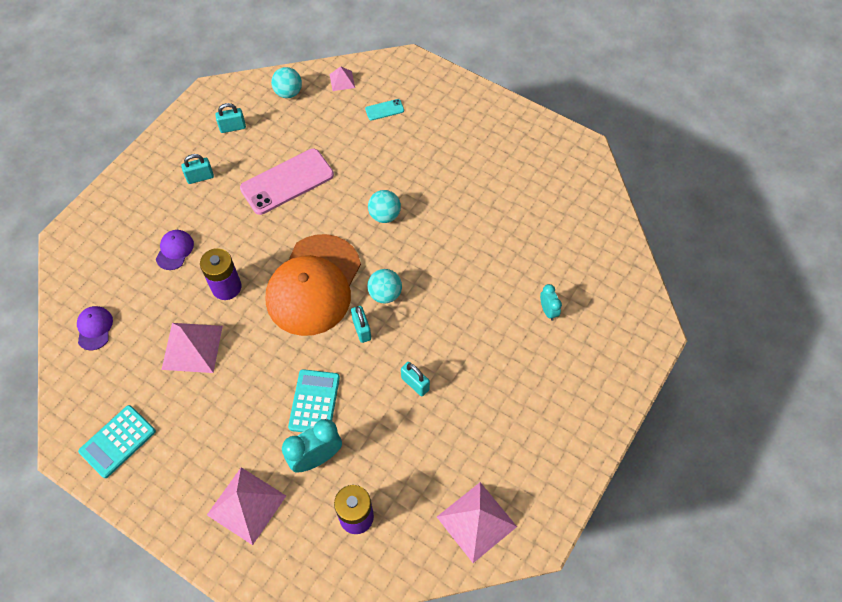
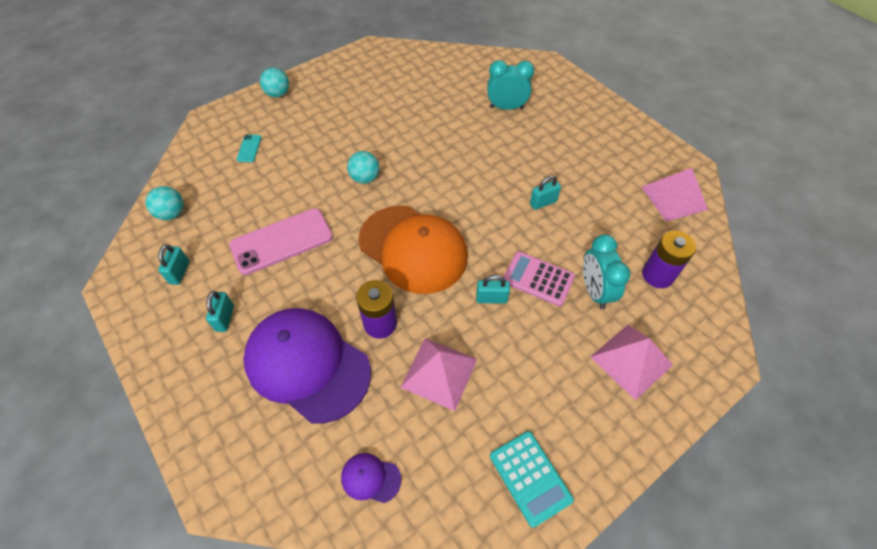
camera: 70 degrees left, 5 degrees down
(175, 250) = (307, 365): purple cap -> purple cap, size x2.49
(287, 182) = (282, 241): pink phone -> pink phone turned 75 degrees clockwise
(314, 402) = (538, 279): turquoise calculator -> pink calculator
(342, 81) = (191, 169): pink pyramid -> none
(362, 329) = (476, 225): turquoise padlock -> turquoise padlock (491, 298)
(385, 294) = (447, 199): turquoise ball -> turquoise ball (278, 94)
(548, 311) = (506, 107): turquoise clock -> turquoise clock, size x1.79

